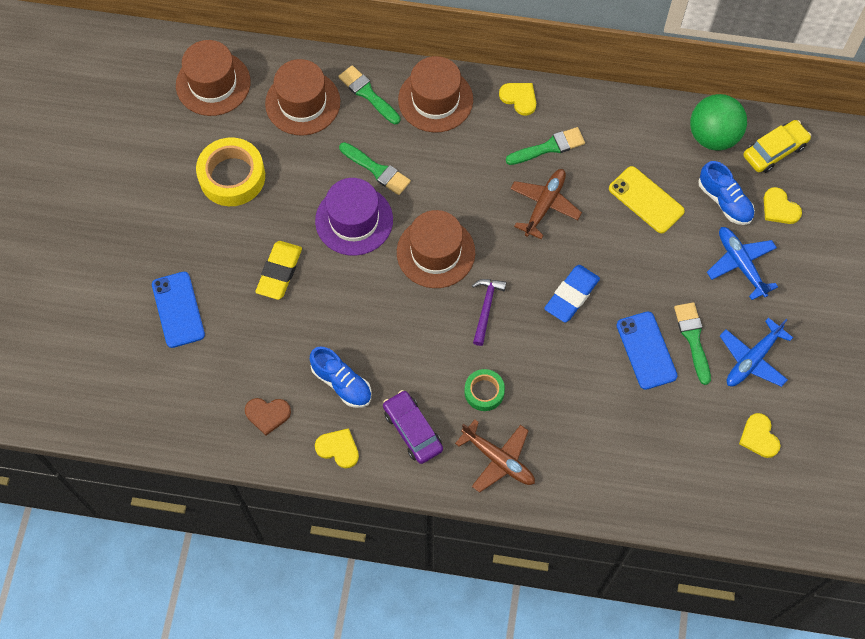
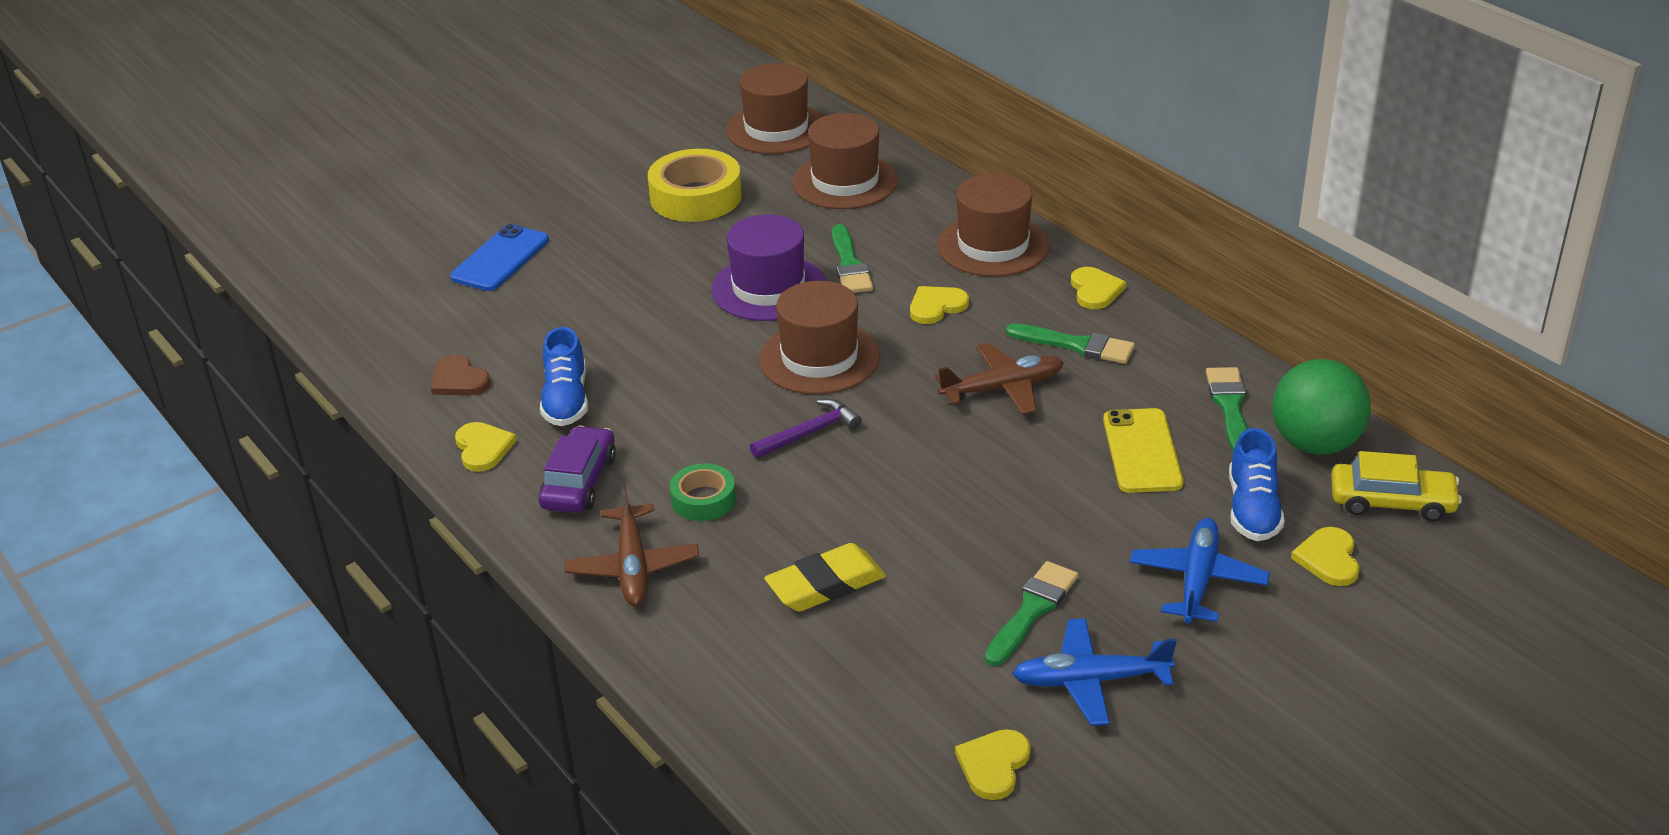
camera: 45 degrees right, 30 degrees down
(279, 272) = (635, 285): yellow eraser -> yellow eraser (825, 585)
(367, 93) = (923, 207): green brush -> green brush (1230, 407)
(454, 169) = (936, 306): none -> yellow heart
(571, 295) = (927, 480): blue eraser -> none
(646, 350) = (953, 583): blue phone -> none

